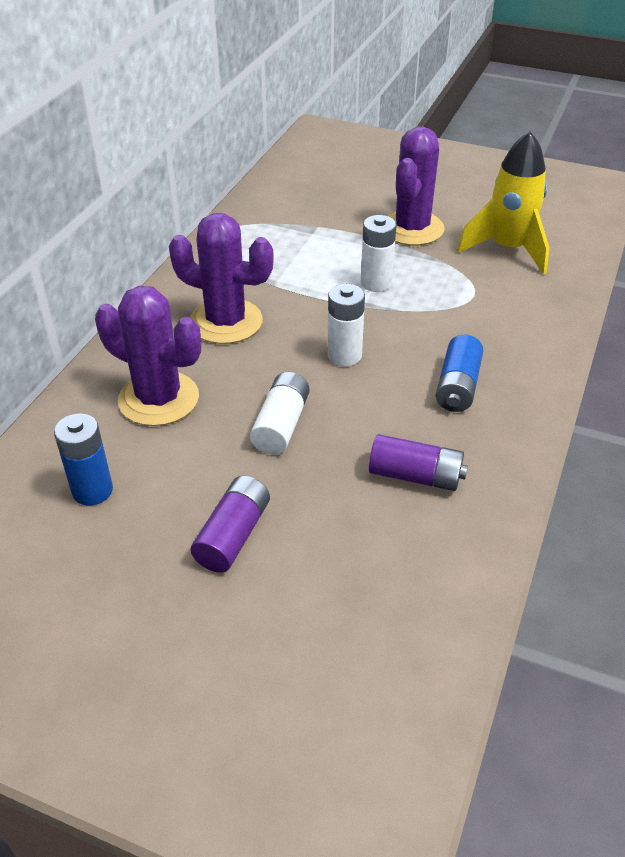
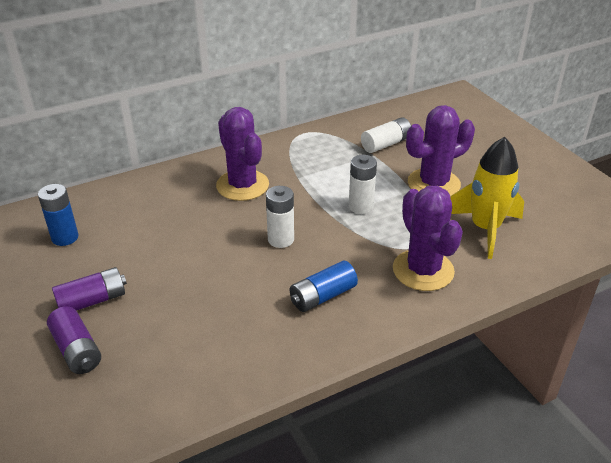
camera: 40 degrees right, 5 degrees down
(158, 399) = (154, 209): purple cactus -> purple cactus (423, 270)
(281, 425) = (193, 258): white battery -> white battery (386, 144)
(415, 476) = (223, 332): purple battery -> purple battery (77, 350)

